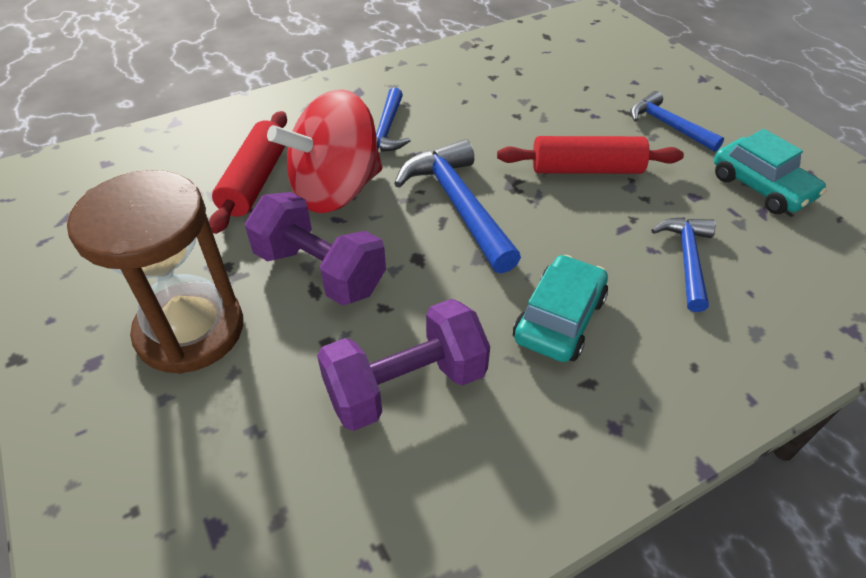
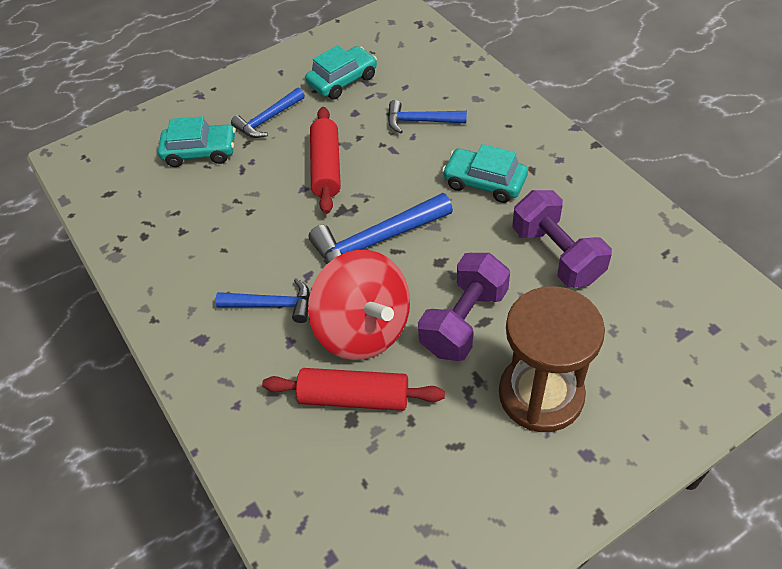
camera: 90 degrees left, 5 degrees up
(607, 82) = (200, 152): none -> turquoise car

